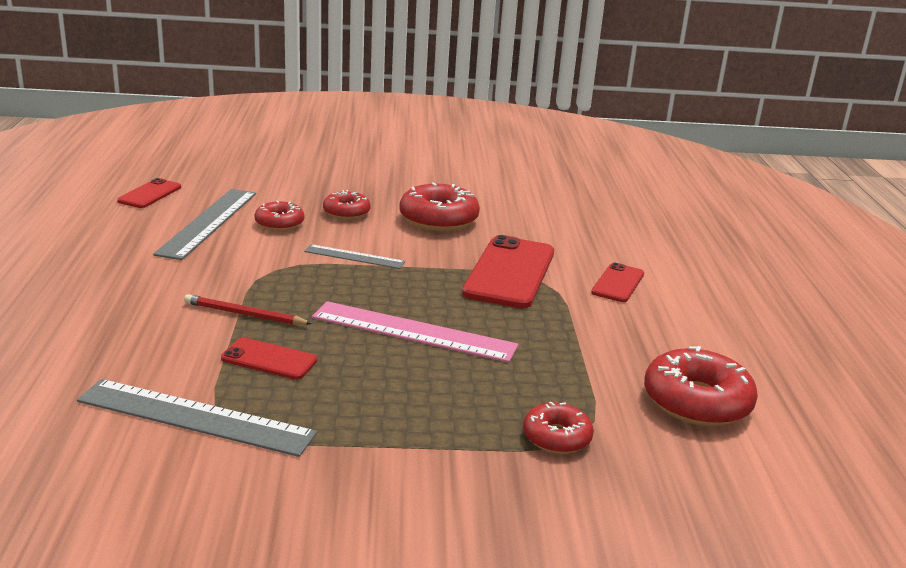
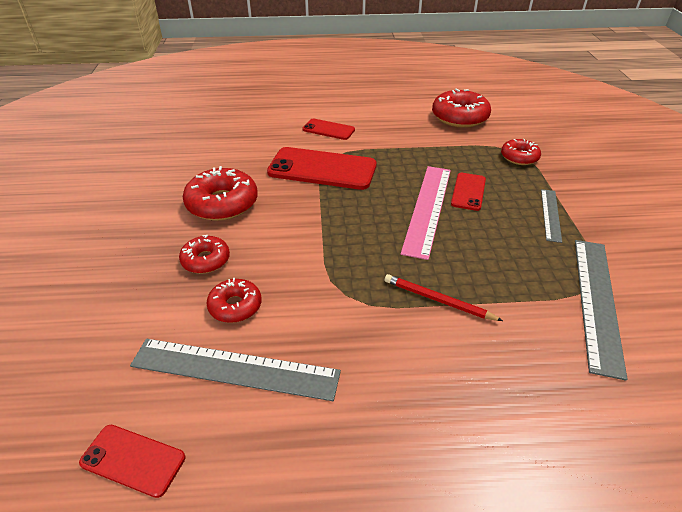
camera: 90 degrees left, 15 degrees up
(245, 314) = (438, 300): red pencil -> red pencil turned 105 degrees clockwise
(269, 359) = (501, 275): red phone -> red phone (468, 191)
(354, 257) = (309, 246): grey ruler -> grey ruler (550, 214)

